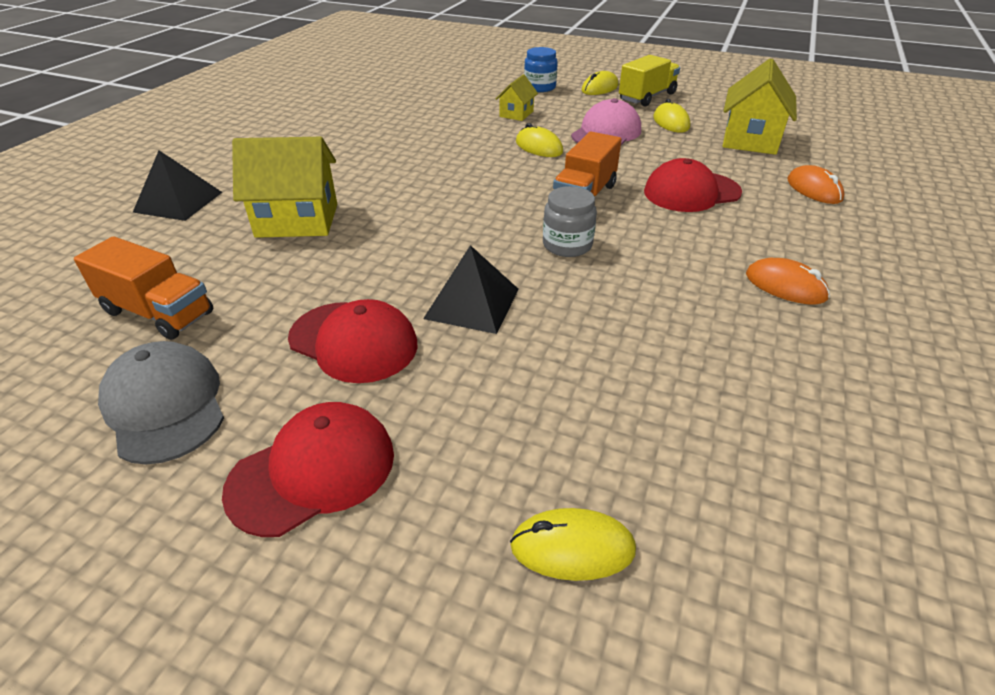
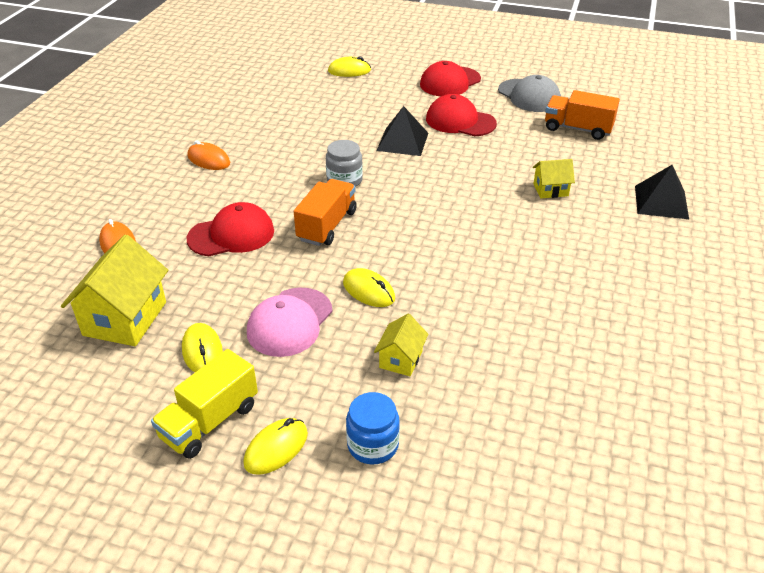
camera: 175 degrees right, 0 degrees up
(297, 220) = (550, 190): yellow house -> yellow house, size x0.54

